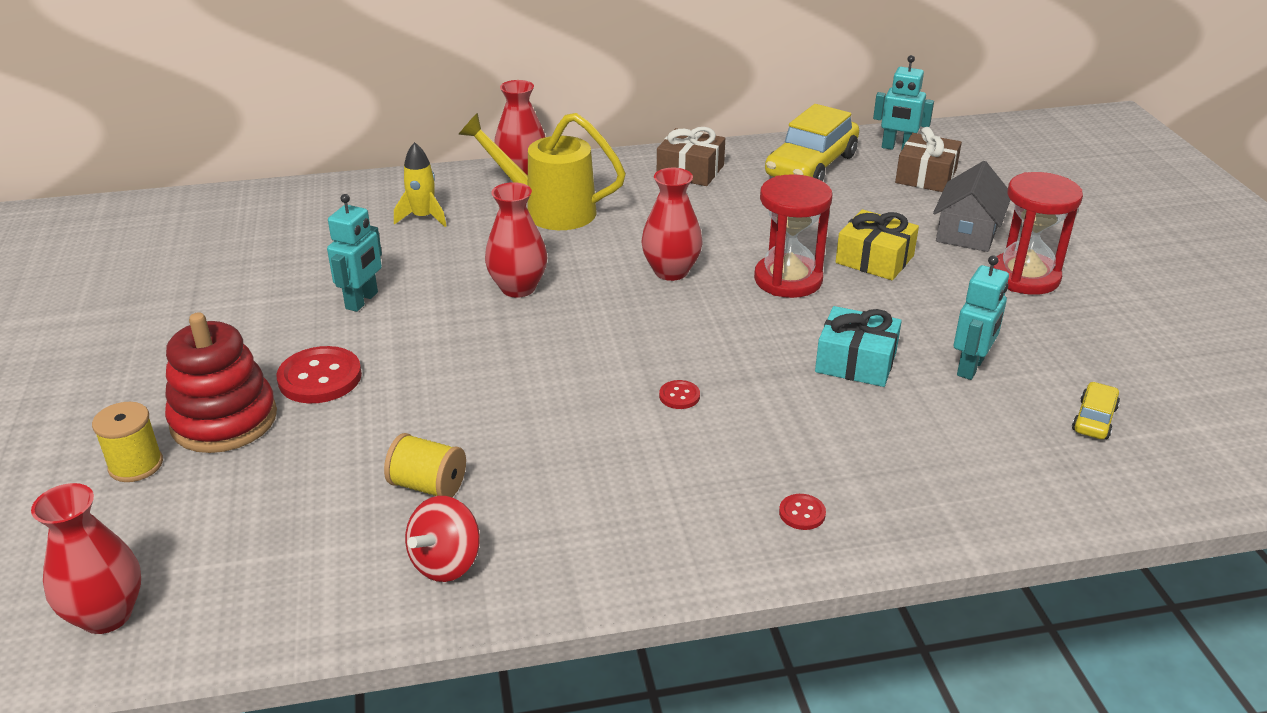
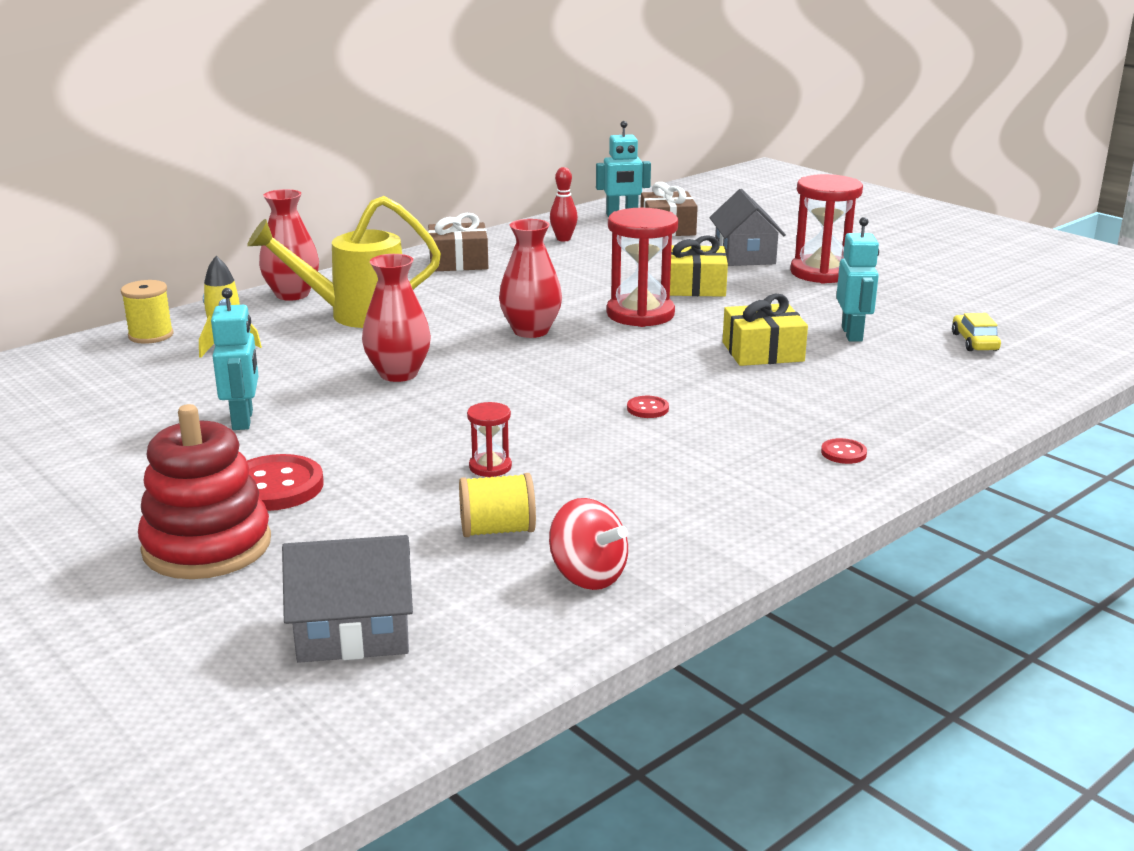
camera: 30 degrees left, 10 degrees down
(106, 615) = (278, 731): red vase -> none
(136, 465) = (147, 609): yellow spool -> yellow spool (151, 335)
(235, 545) = (353, 632): none -> grey house
(446, 563) = (587, 576): red spinning top -> red spinning top turned 45 degrees counterclockwise
(488, 416) = (490, 467): none -> red hourglass
(811, 166) = (563, 239): yellow car -> red bowling pin
(856, 362) = (762, 352): turquoise gift -> yellow gift

